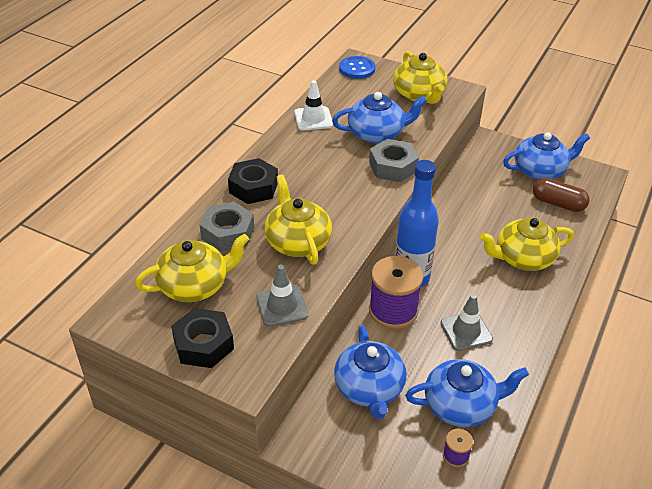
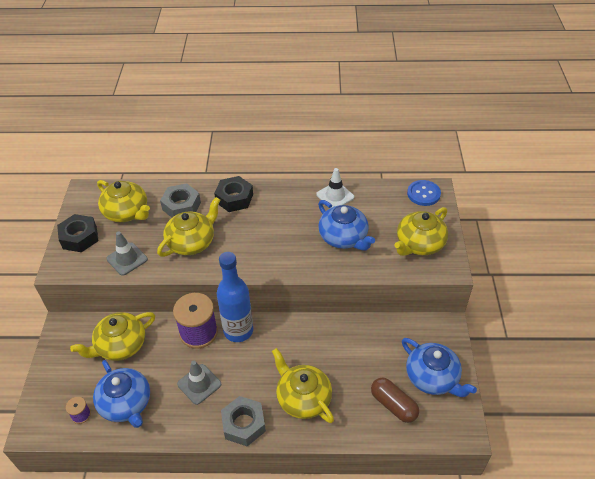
camera: 65 degrees right, 5 degrees up
(369, 388) = (120, 345): blue teapot -> yellow teapot
(393, 167) = (308, 262): grey nut -> grey nut (244, 424)
(558, 203) = (393, 405): brown capsule -> brown capsule turned 45 degrees counterclockwise

